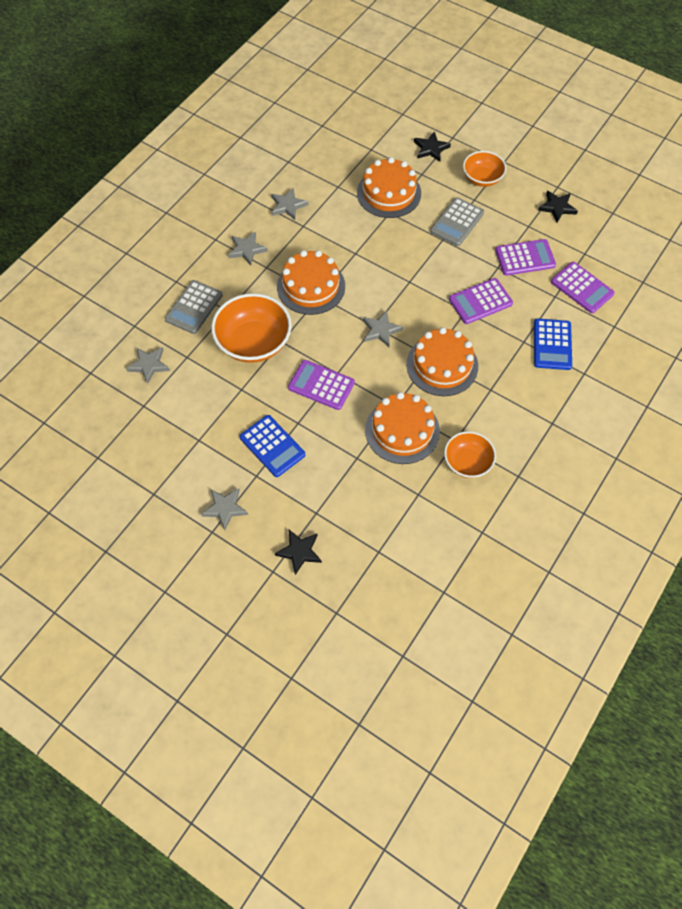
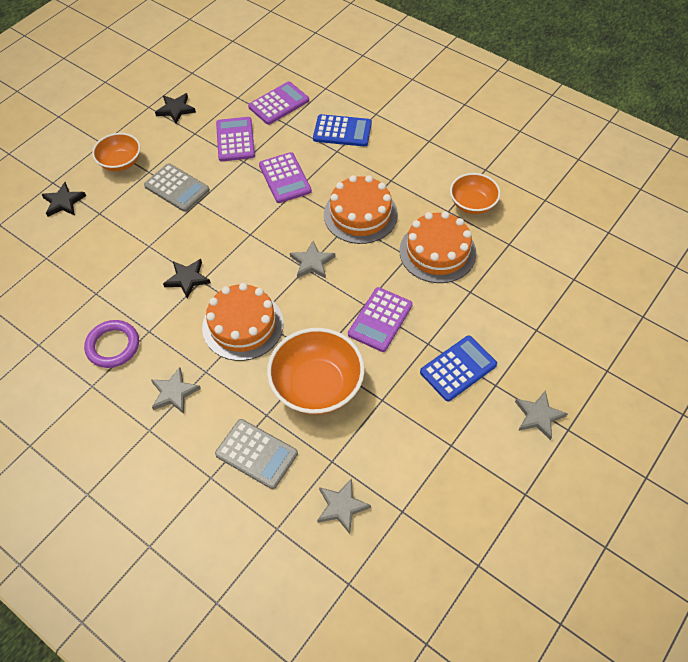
camera: 85 degrees left, 5 degrees down
(288, 206) = (113, 346): grey star -> purple ring
(299, 552) = (582, 345): black star -> black star (187, 279)
(389, 193) = (119, 244): orange cake -> none

